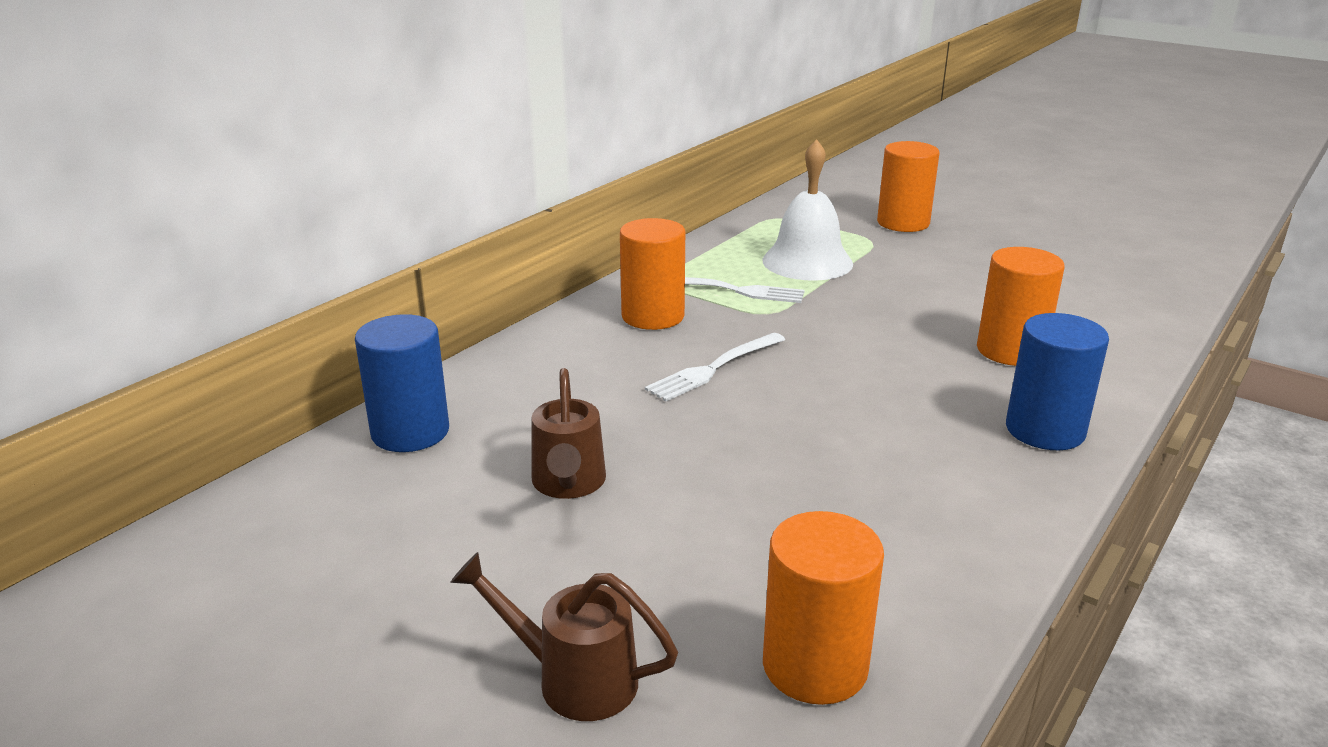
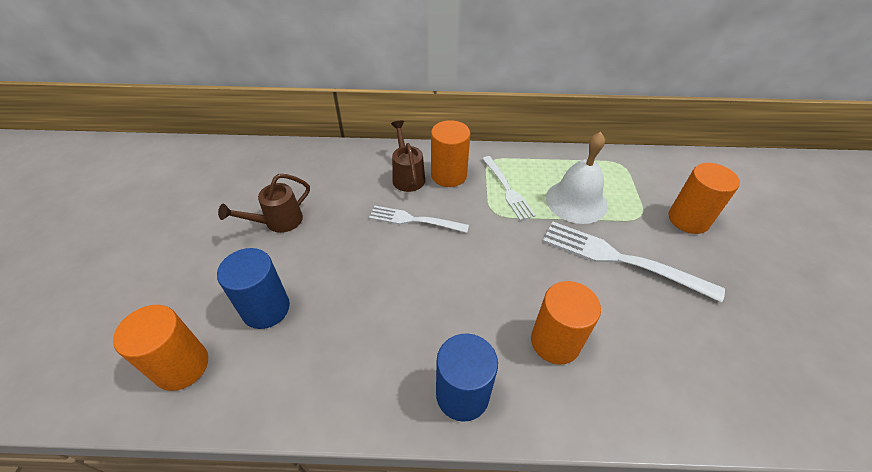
camera: 55 degrees right, 20 degrees up
(410, 432) = (289, 159): blue cylinder -> blue cylinder (266, 308)
(574, 679) = (147, 289): brown watering can -> brown watering can (407, 176)
(924, 275) = (620, 259): none -> white fork

